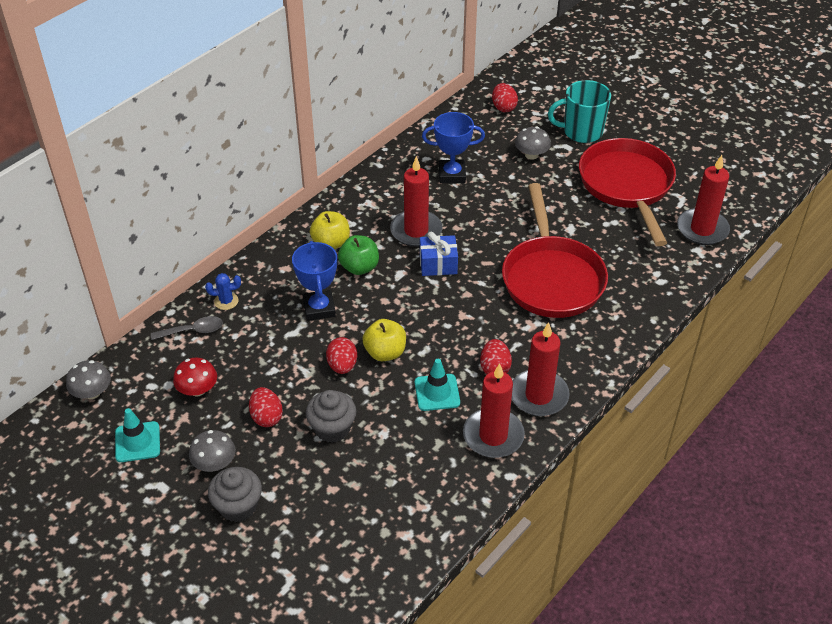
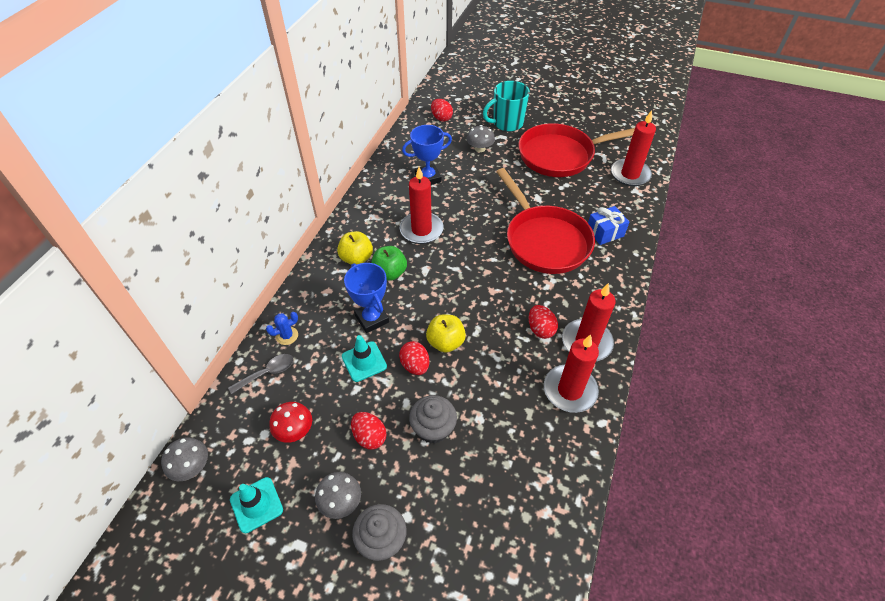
camera: 20 degrees left, 5 degrees up
(437, 392) = (505, 365): turquoise traffic cone -> turquoise traffic cone (364, 361)
(438, 264) = (452, 253): blue gift -> blue gift (605, 232)
(627, 186) = (560, 155): red pan -> red pan turned 75 degrees counterclockwise

